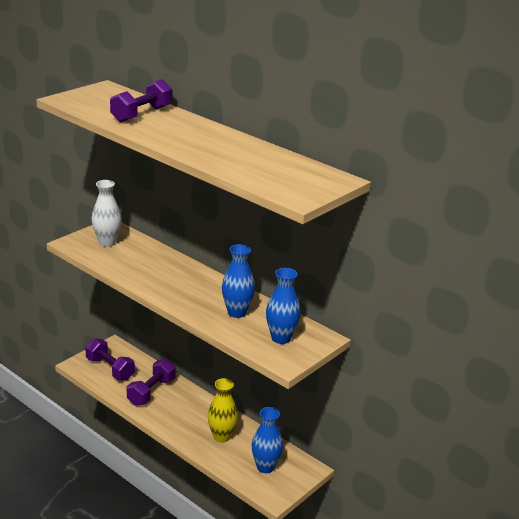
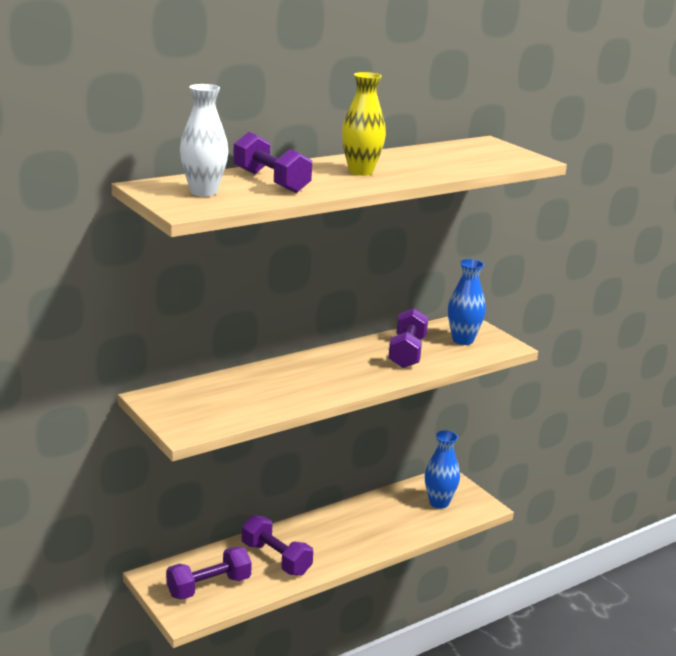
camera: 75 degrees left, 5 degrees down
(107, 242) = (198, 405): white vase -> white vase (203, 192)
(221, 437) = (381, 521): yellow vase -> yellow vase (360, 172)
(237, 312) = (407, 353): blue vase -> purple dumbbell

